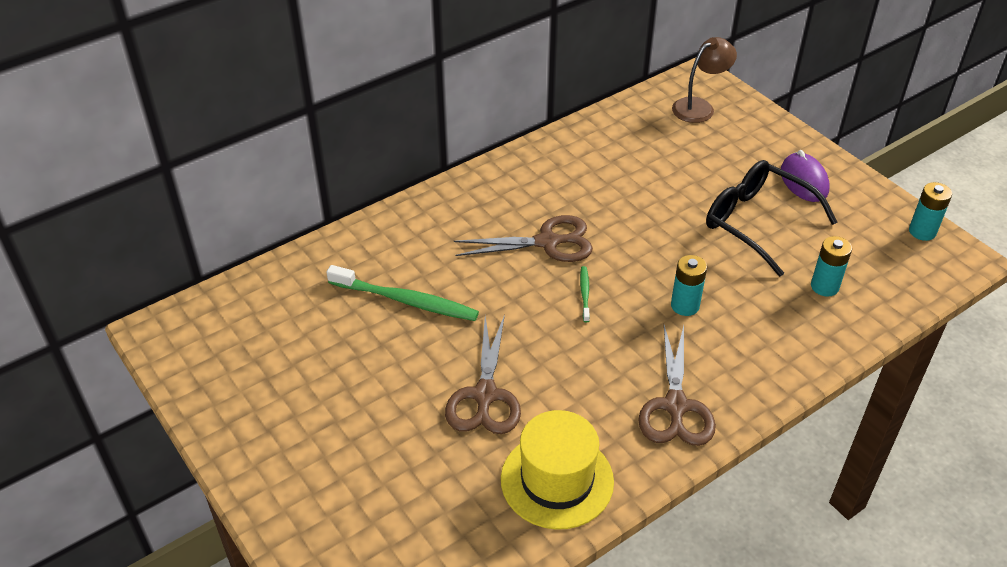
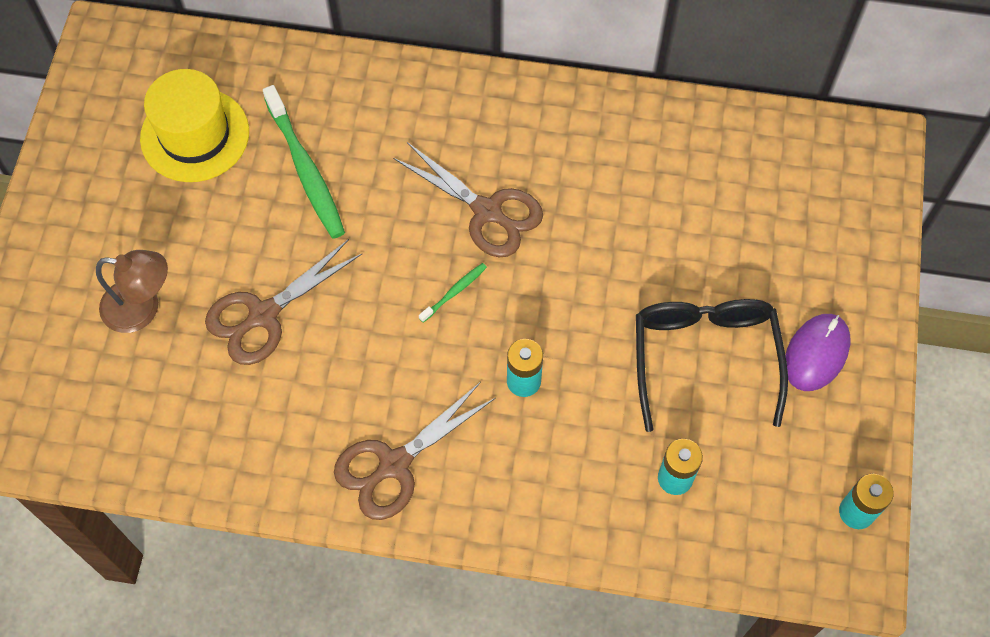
camera: 45 degrees right, 20 degrees up
(557, 480) = (228, 438): yellow hat -> yellow hat (195, 135)
(699, 107) = (828, 179): brown lamp -> brown lamp (142, 308)

